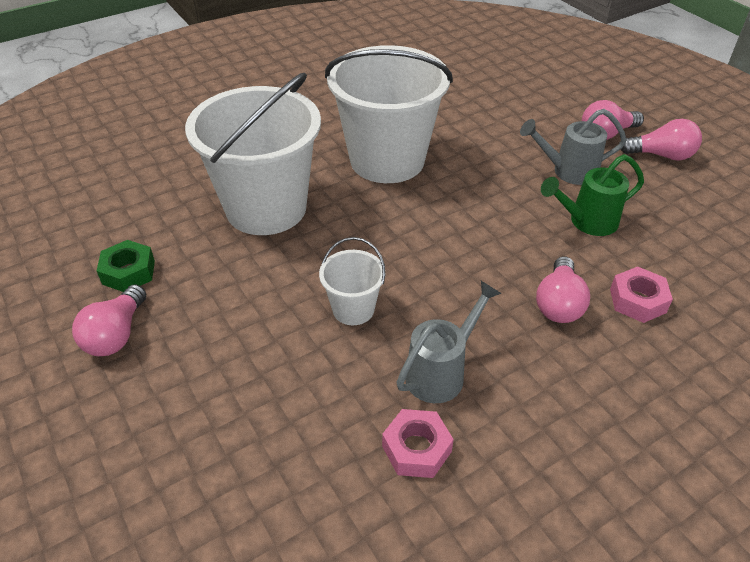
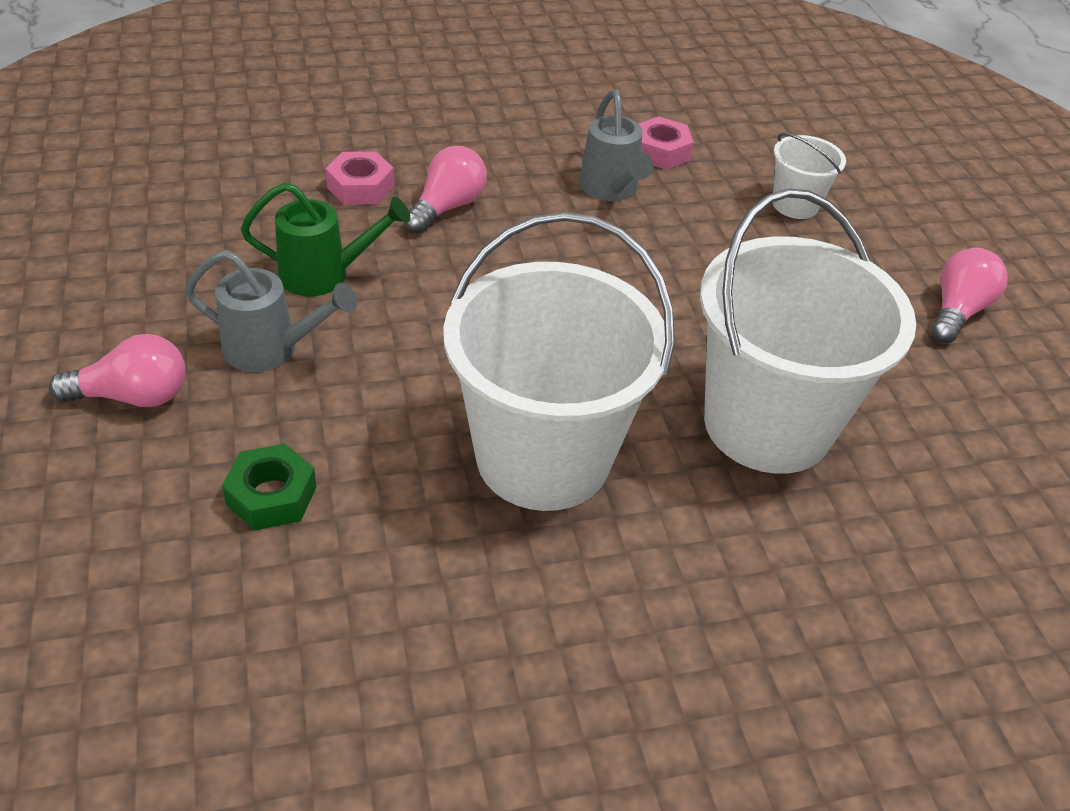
camera: 165 degrees left, 0 degrees up
(128, 272) = (962, 381): green nut -> green nut (271, 496)
(353, 309) = (679, 263): white bucket -> white bucket (795, 205)
(441, 372) = (611, 190): grey watering can -> grey watering can turned 75 degrees counterclockwise
(661, 155) = (99, 333): pink light bulb -> none

